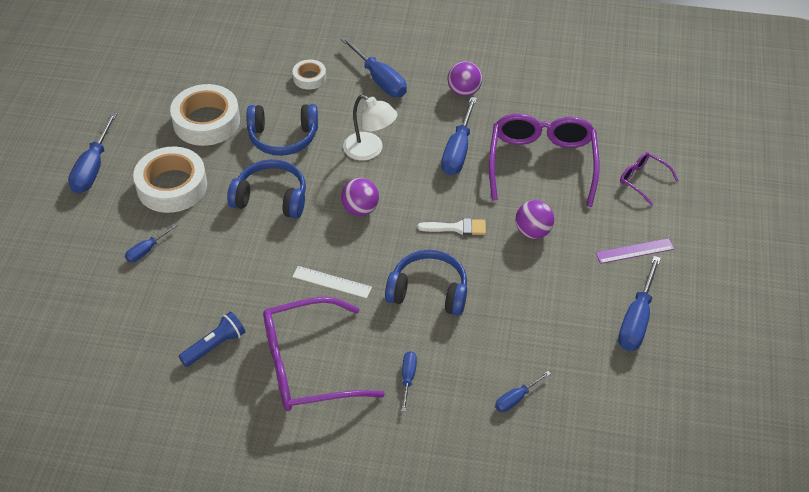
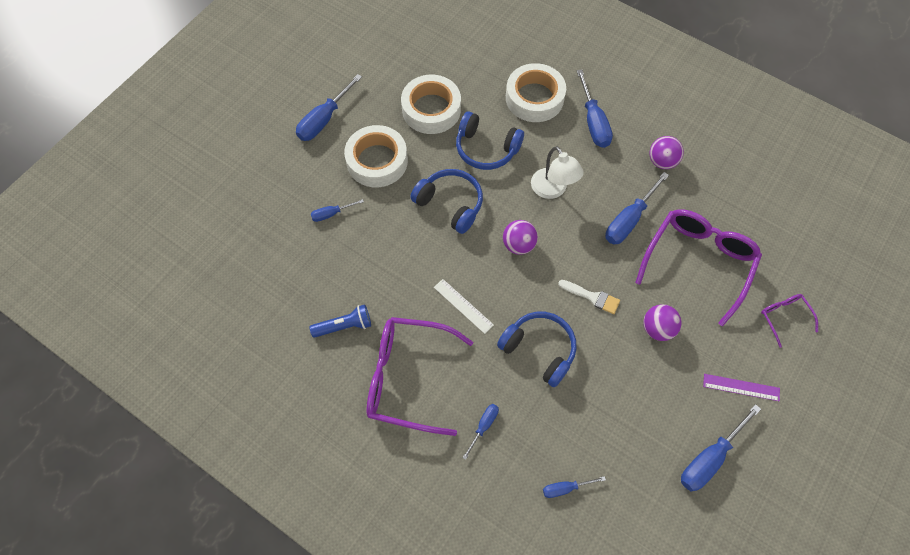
camera: 25 degrees right, 15 degrees up
(309, 78) = (534, 98): white tape -> white tape, size x1.95

